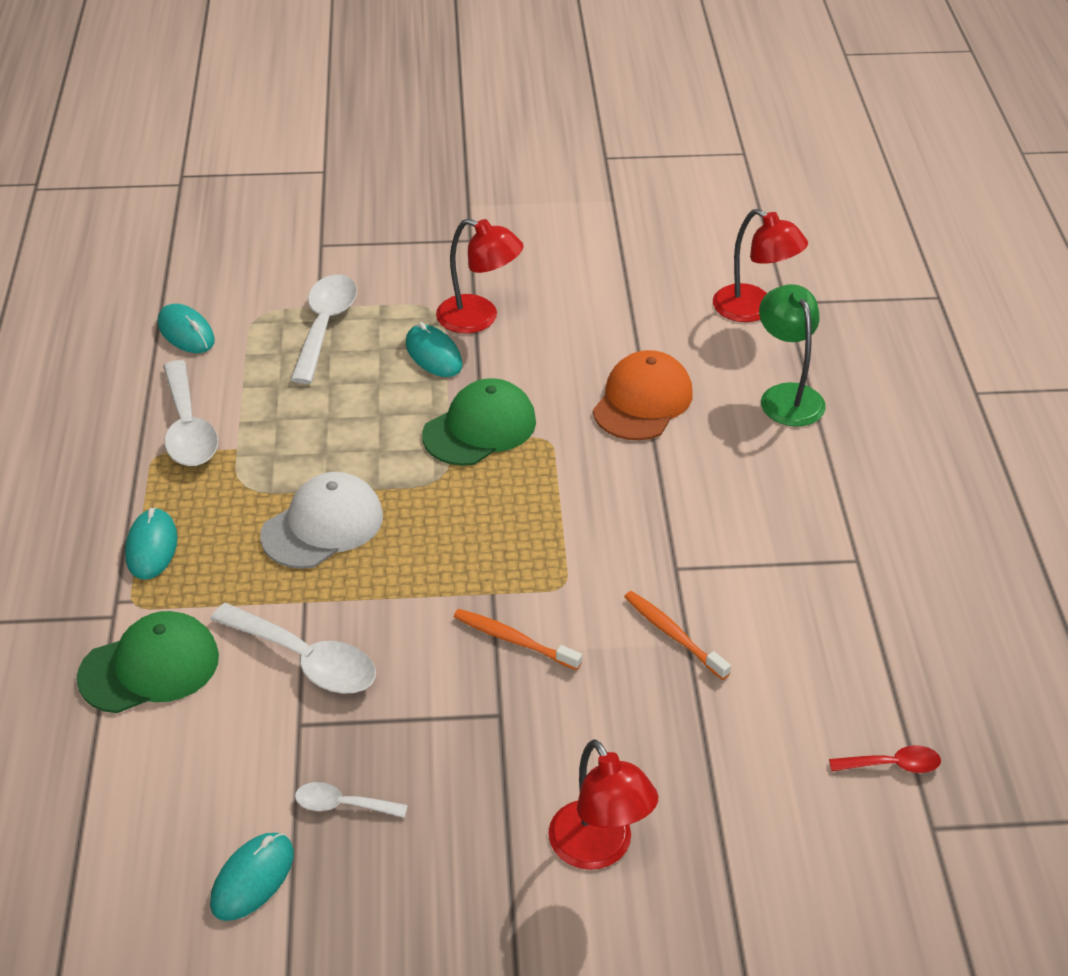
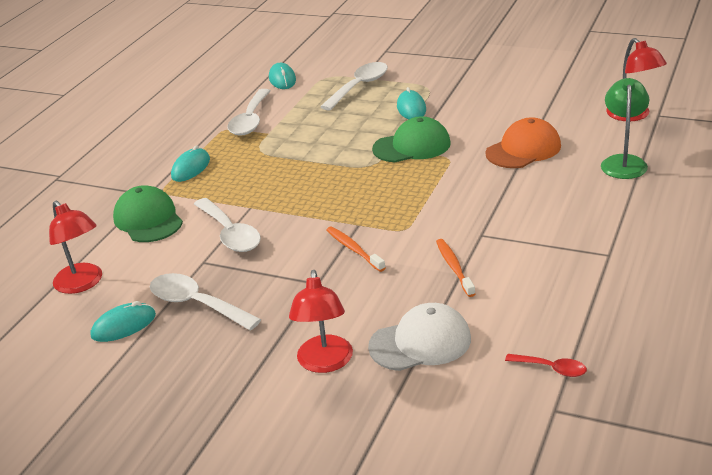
camera: 30 degrees right, 10 degrees down
(150, 667) = (148, 219): green cap -> green cap turned 120 degrees counterclockwise
(323, 525) = (287, 175): white cap -> white cap (420, 342)
(343, 805) = (197, 304): white spoon -> white spoon, size x1.86
(479, 318) = (451, 96): red lamp -> red lamp (82, 284)

